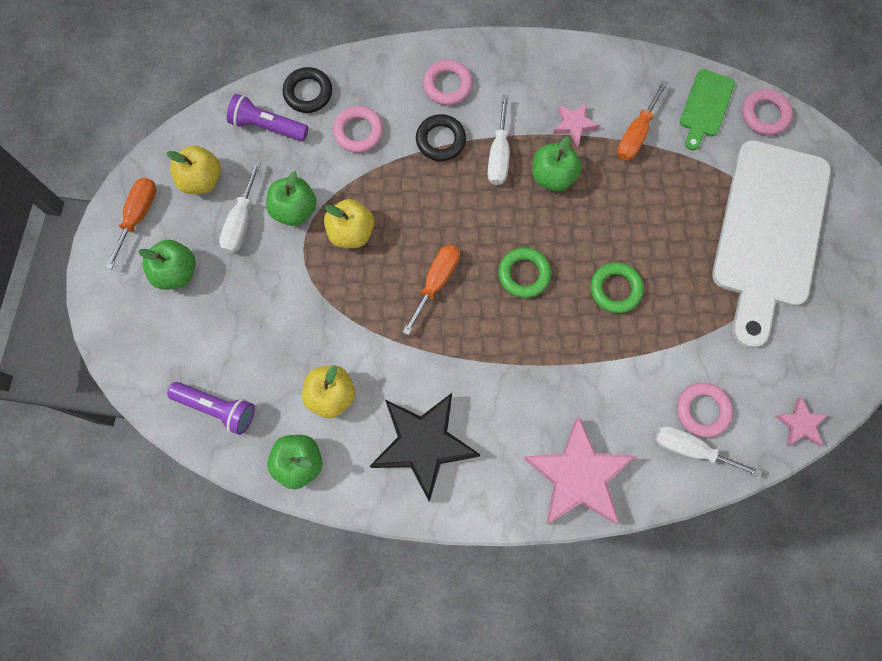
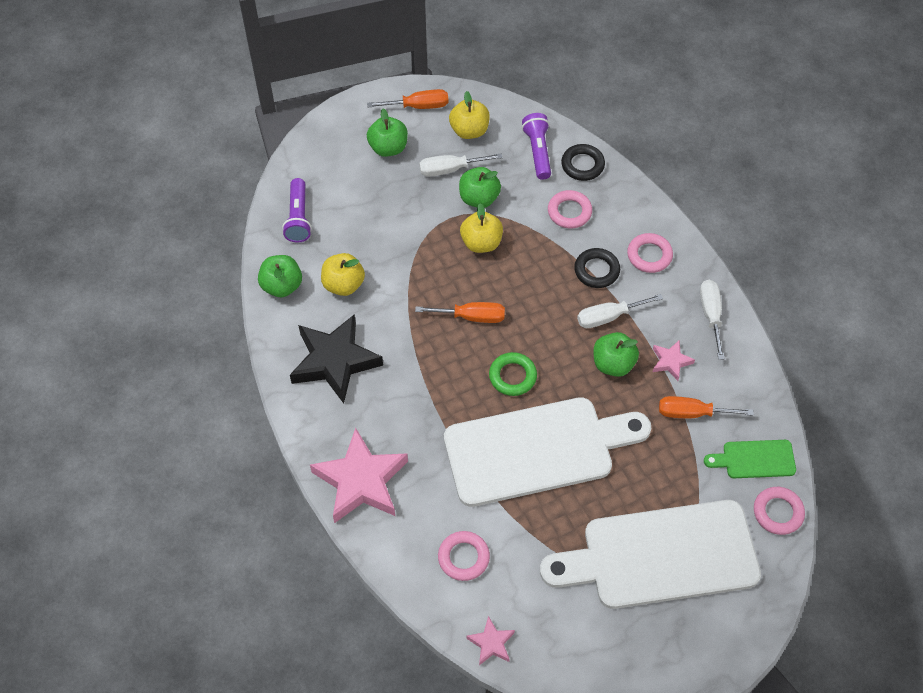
camera: 65 degrees right, 15 degrees down
(615, 289) = (537, 450): green ring -> white cutting board
(691, 449) = (425, 560): white screwdriver -> white screwdriver (711, 315)

